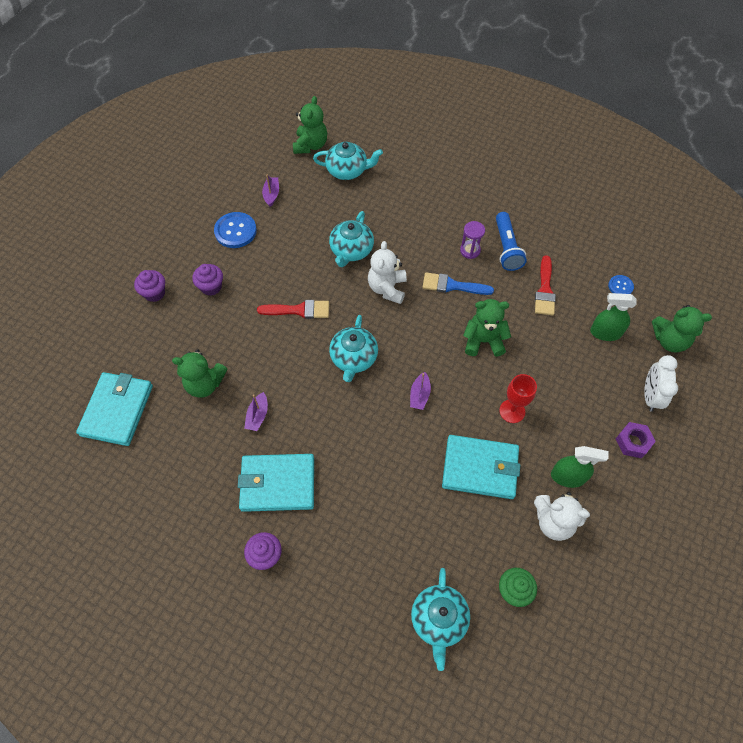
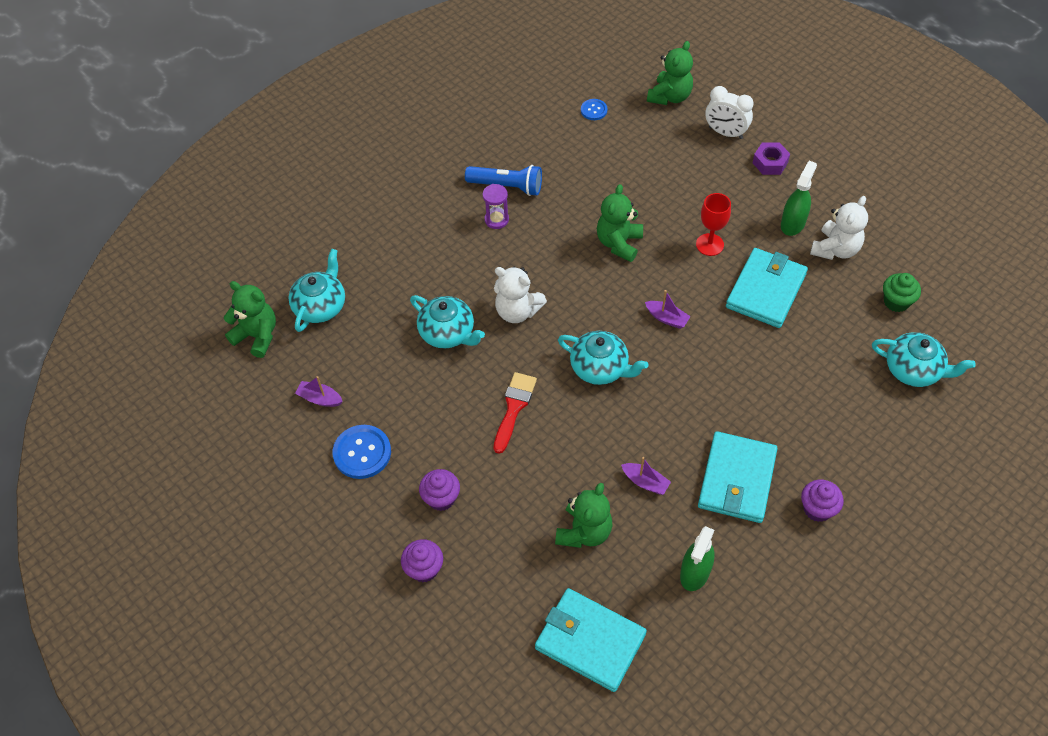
camera: 70 degrees left, 5 degrees down
(452, 285) = (537, 249): blue brush -> none
(545, 290) = (575, 171): red brush -> none
(605, 333) = (644, 141): green spray bottle -> green spray bottle (695, 572)

